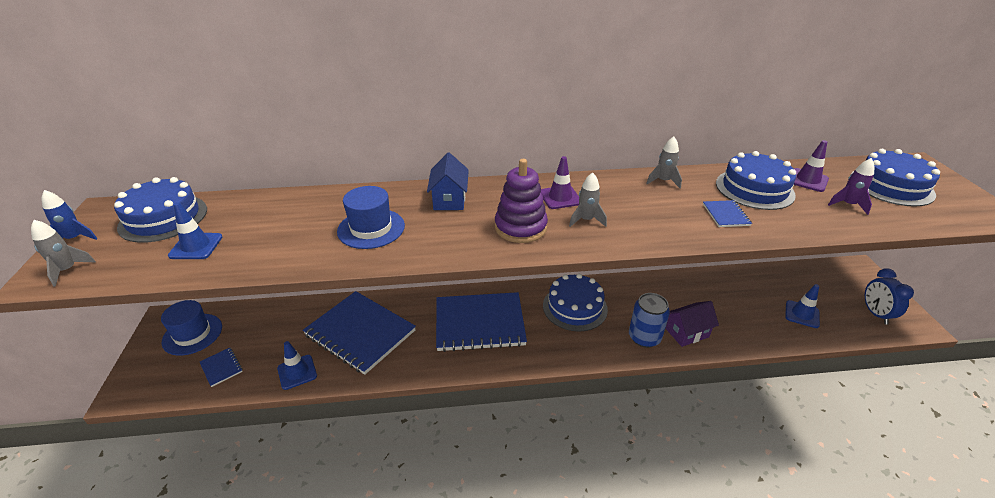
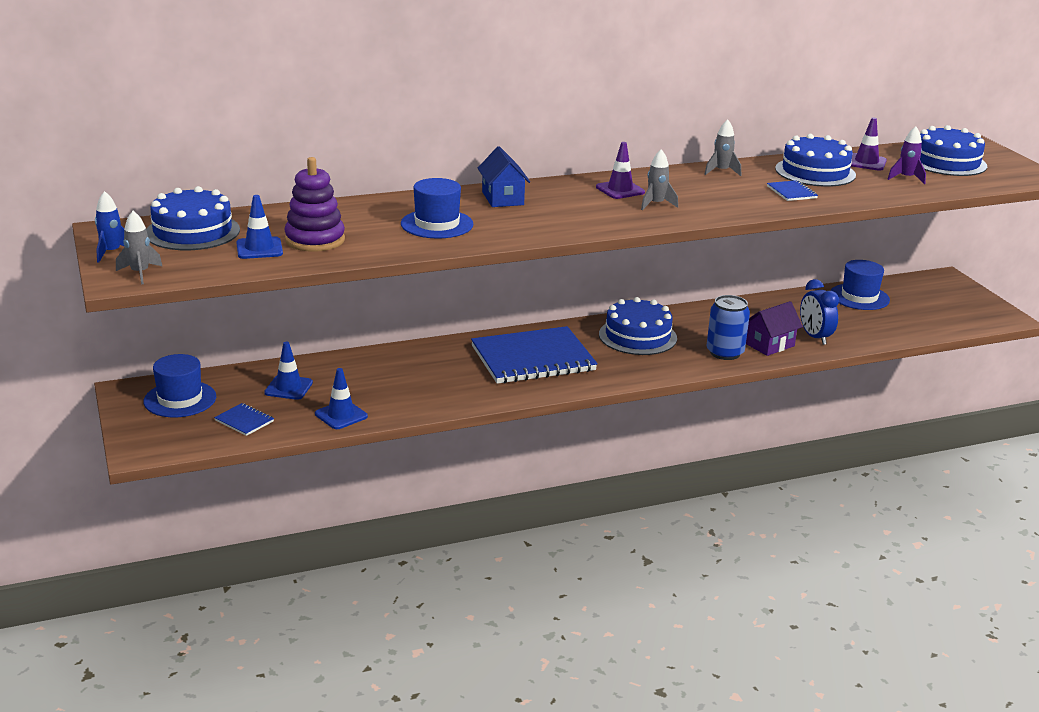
camera: 15 degrees left, 10 degrees down
(360, 333) = (393, 379): blue notebook -> none
(520, 227) = (593, 213): purple stacking toy -> purple stacking toy (315, 240)
(778, 282) = (859, 297): none -> blue hat
(802, 314) = (888, 320): blue traffic cone -> blue traffic cone (288, 388)
(875, 314) = (964, 313): blue clock -> blue clock (815, 337)

